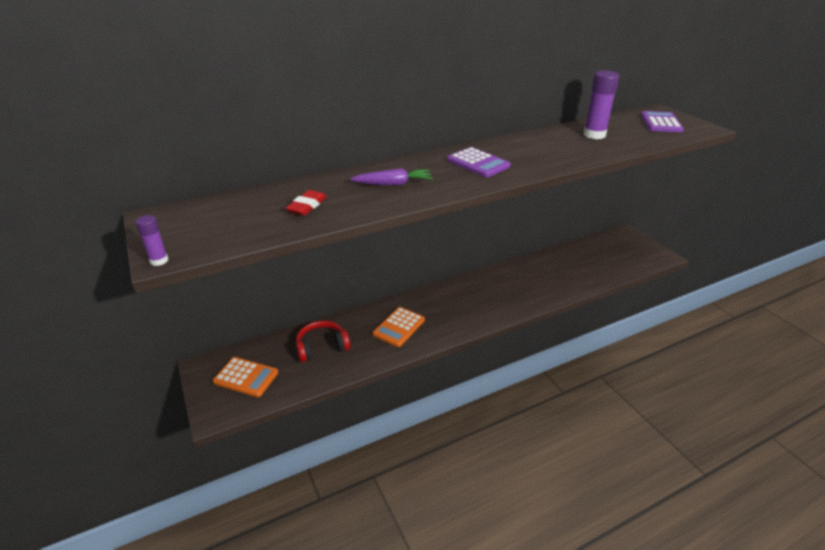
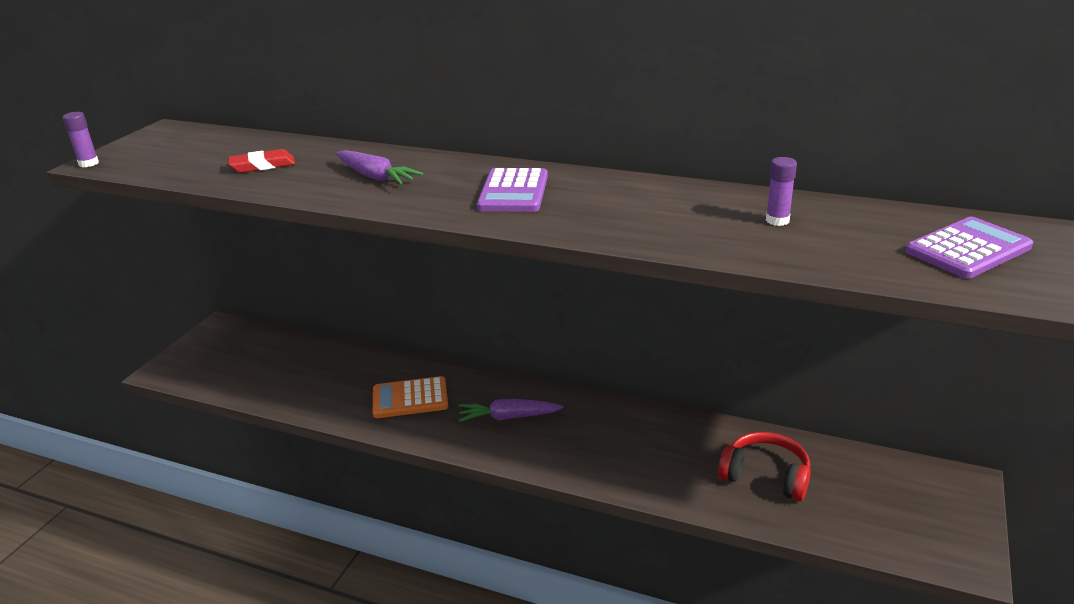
camera: 50 degrees right, 5 degrees down
(246, 377) = (227, 356): orange calculator -> none
(322, 347) = (317, 370): red headphones -> red headphones (765, 476)
(457, 305) = (509, 417): none -> purple carrot
(594, 135) = (777, 220): purple glue stick -> purple glue stick, size x0.53

